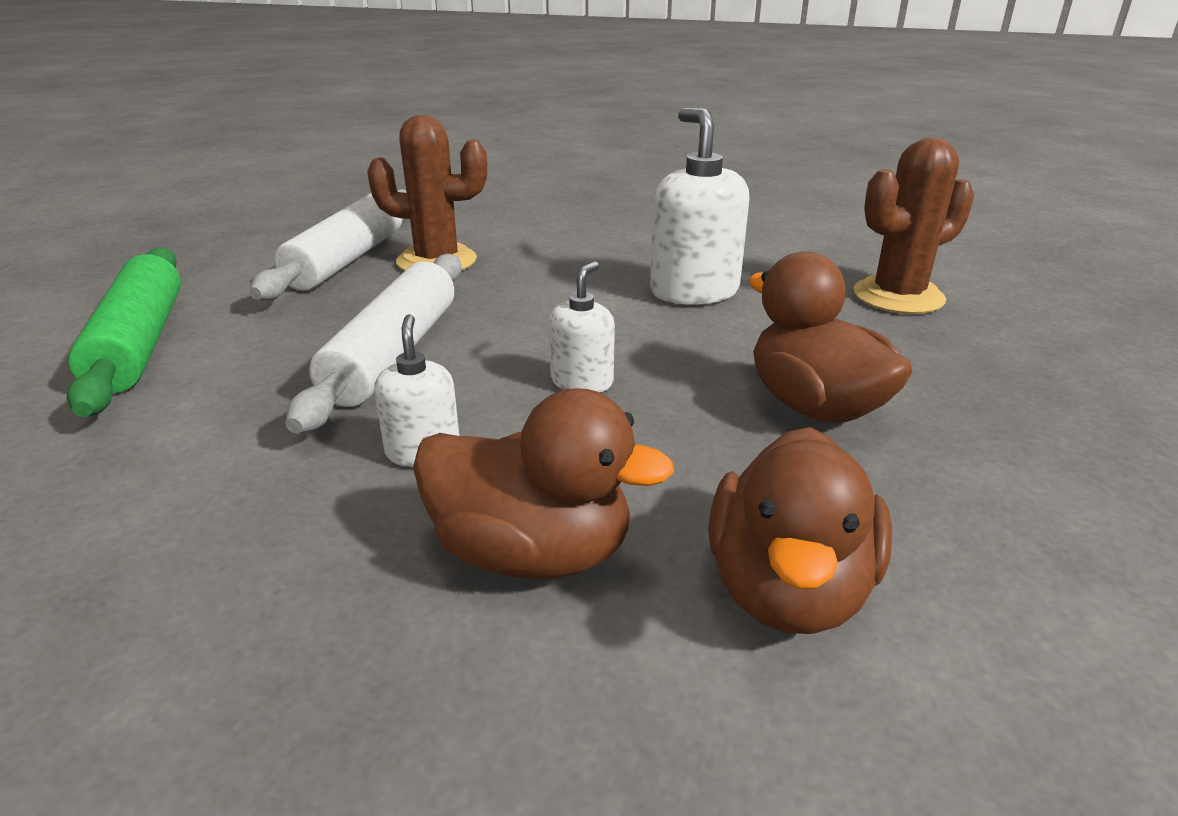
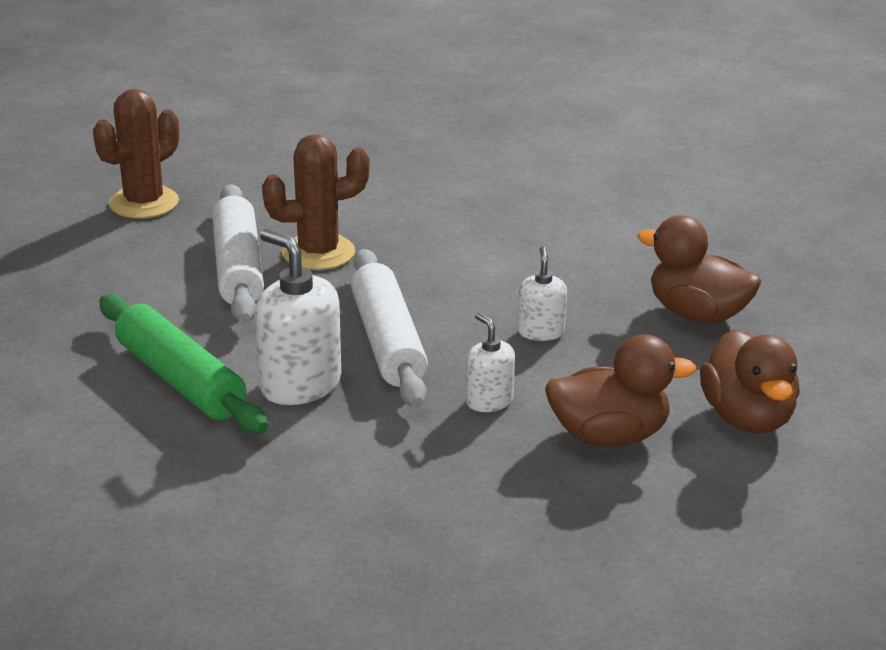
camera: 25 degrees left, 0 degrees up
(694, 291) = (552, 239): white soap dispenser -> white soap dispenser (300, 385)
(898, 296) = (699, 213): brown cactus -> brown cactus (144, 203)

